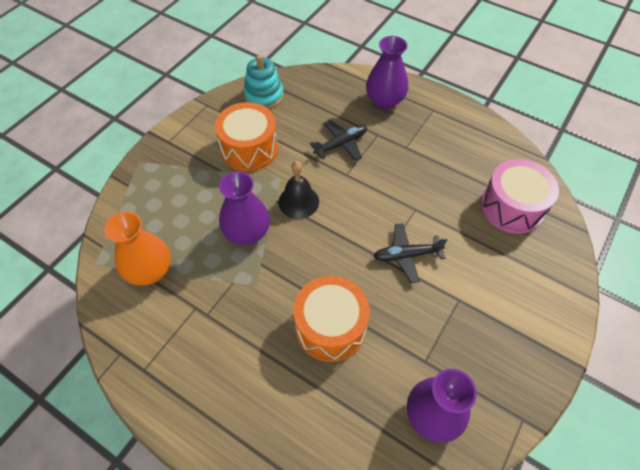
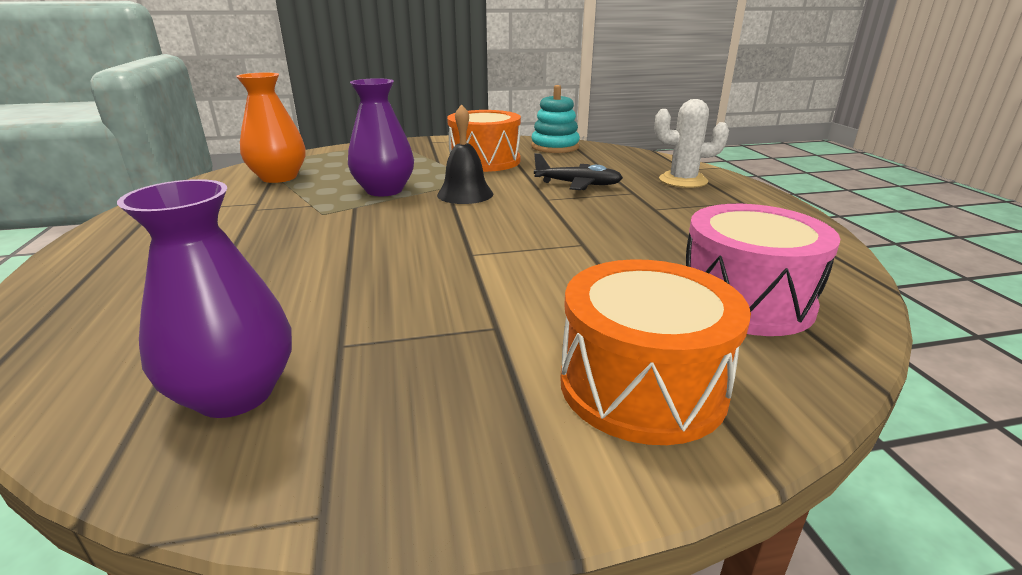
camera: 45 degrees right, 30 degrees down
(330, 327) = (316, 264): orange drum -> orange drum (642, 385)
(384, 101) = (683, 180): purple vase -> white cactus
(406, 255) = (503, 264): black plane -> none

